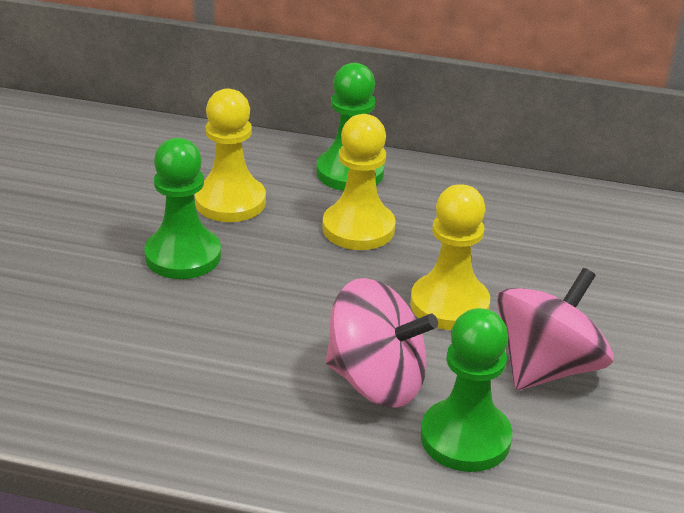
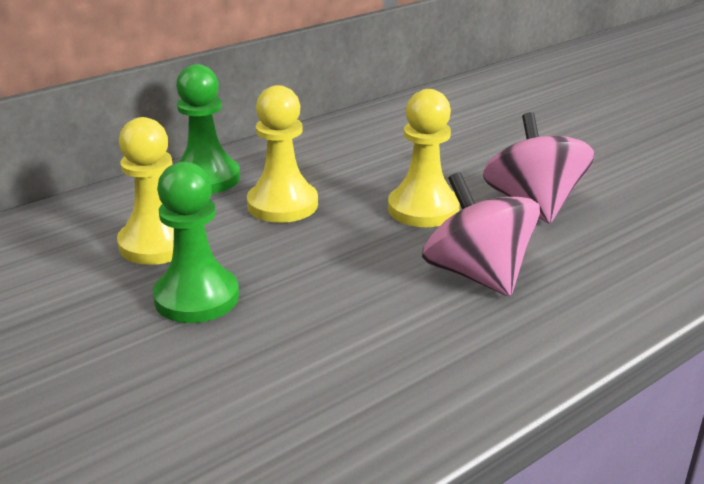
camera: 50 degrees left, 5 degrees down
(376, 381) = (477, 275): pink spinning top -> pink spinning top turned 90 degrees counterclockwise
(465, 438) = (578, 266): green pawn -> none

